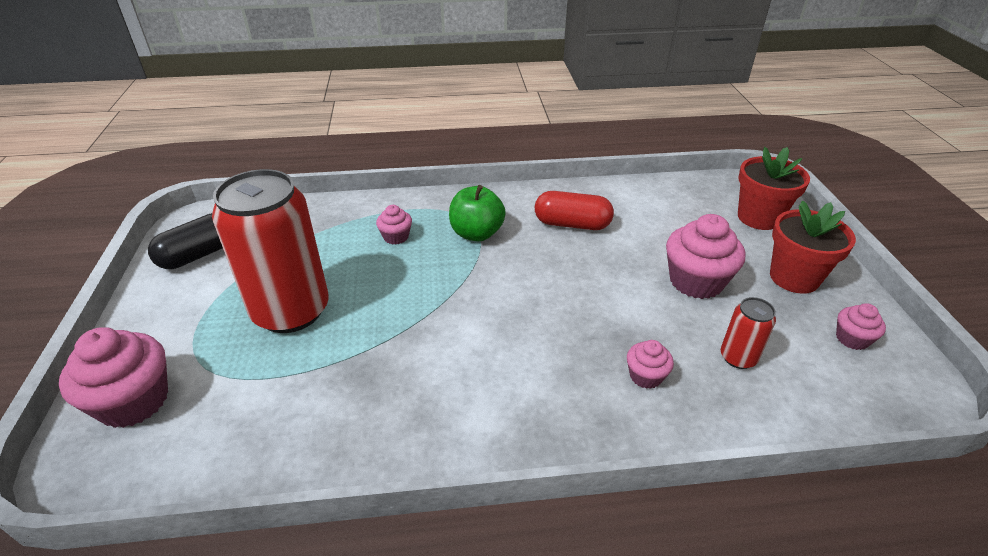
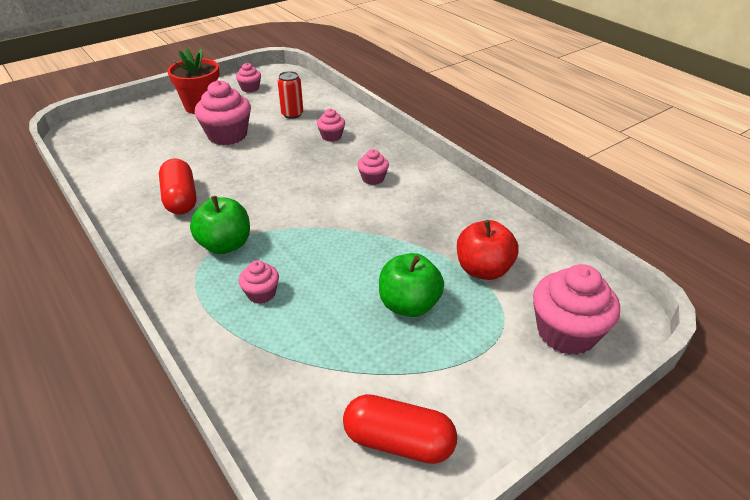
camera: 120 degrees left, 0 degrees up
(199, 254) = (398, 442): black capsule -> red capsule
(267, 388) = (483, 270): none -> red apple
(291, 311) = (409, 305): red can -> green apple
(507, 374) = (373, 178): none -> pink cupcake
(759, 217) = (128, 124): red flower pot -> none

